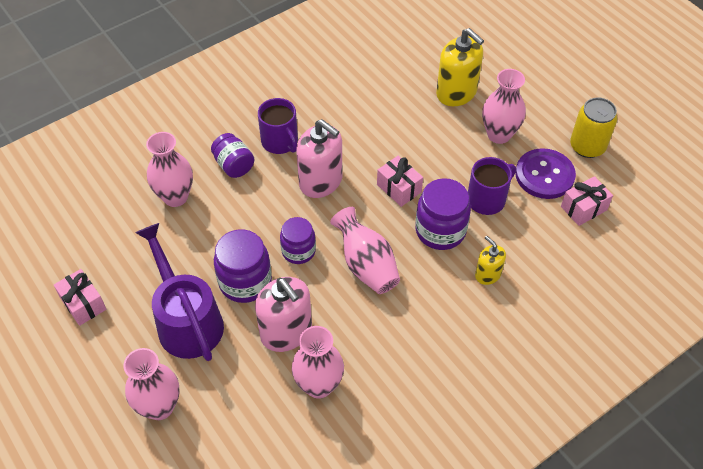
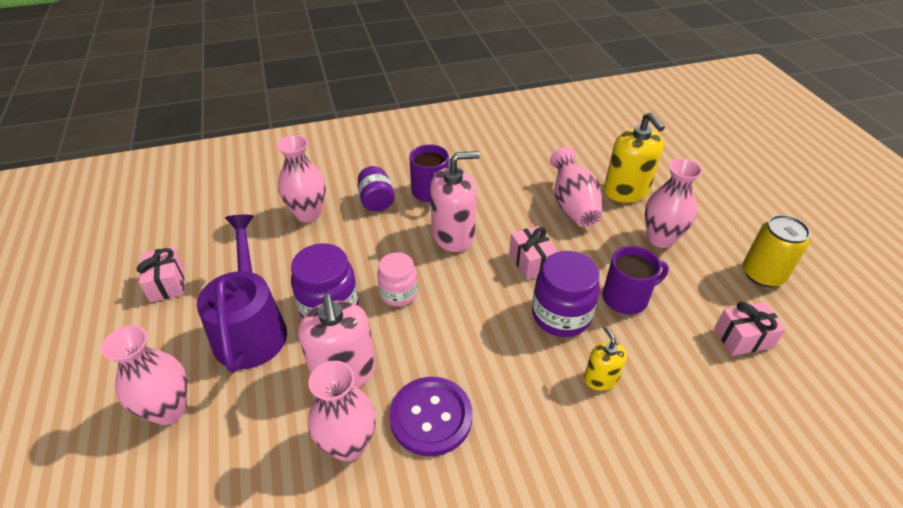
camera: 20 degrees right, 10 degrees down
(298, 251) = (398, 293): purple jar -> pink jar
(321, 181) = (453, 235): pink soap dispenser -> pink soap dispenser turned 75 degrees counterclockwise
(366, 265) = (463, 328): pink vase -> pink vase (573, 205)
(544, 175) = (702, 290): purple button -> purple button (431, 417)

